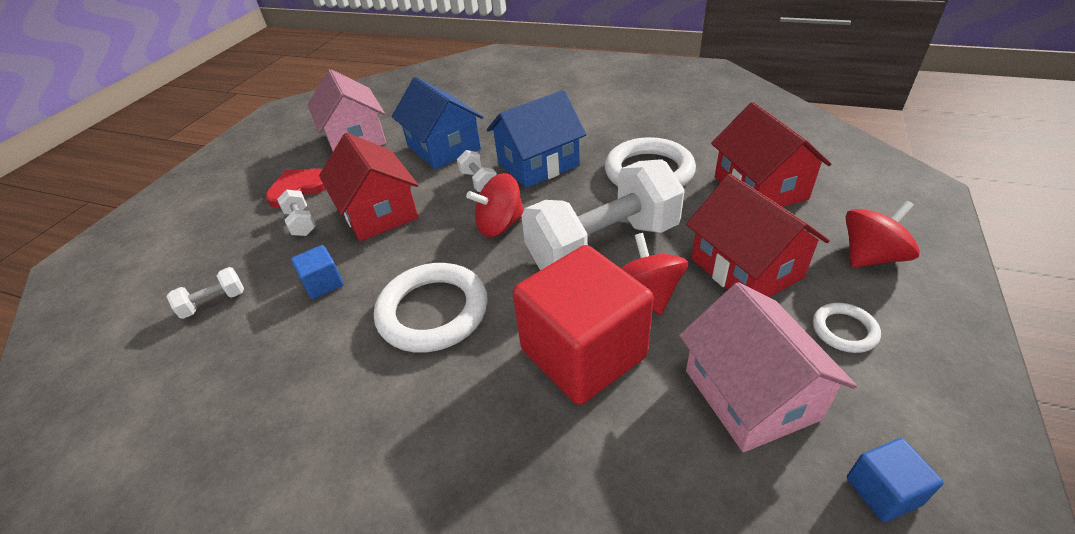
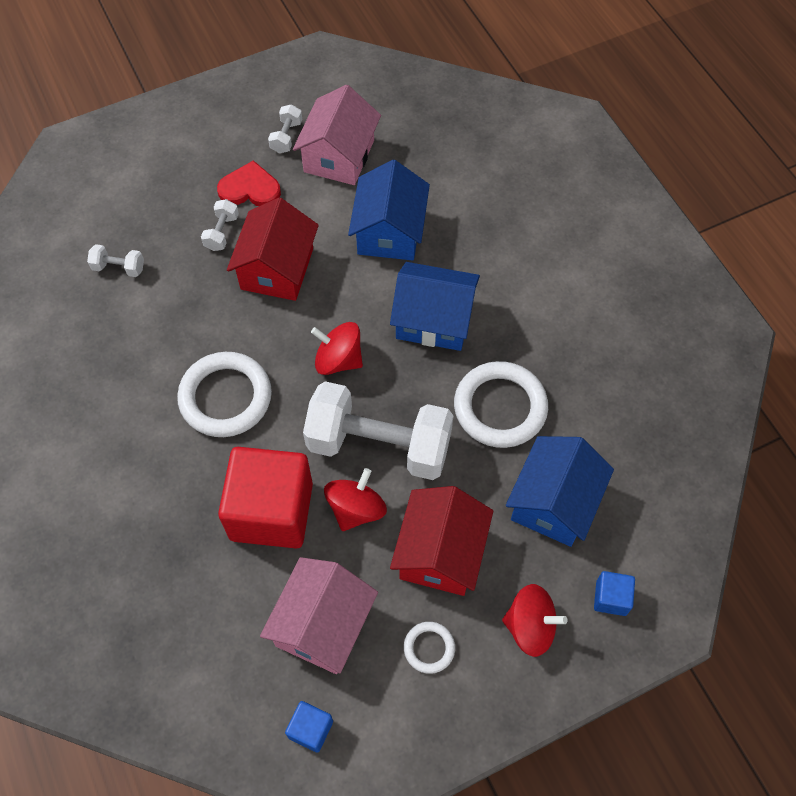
camera: 40 degrees right, 20 degrees up
(323, 284) = (188, 310): blue cube -> blue cube (611, 598)
(479, 182) = (372, 299): white dumbbell -> white dumbbell (286, 137)
(760, 188) = (554, 502): red house -> blue house

